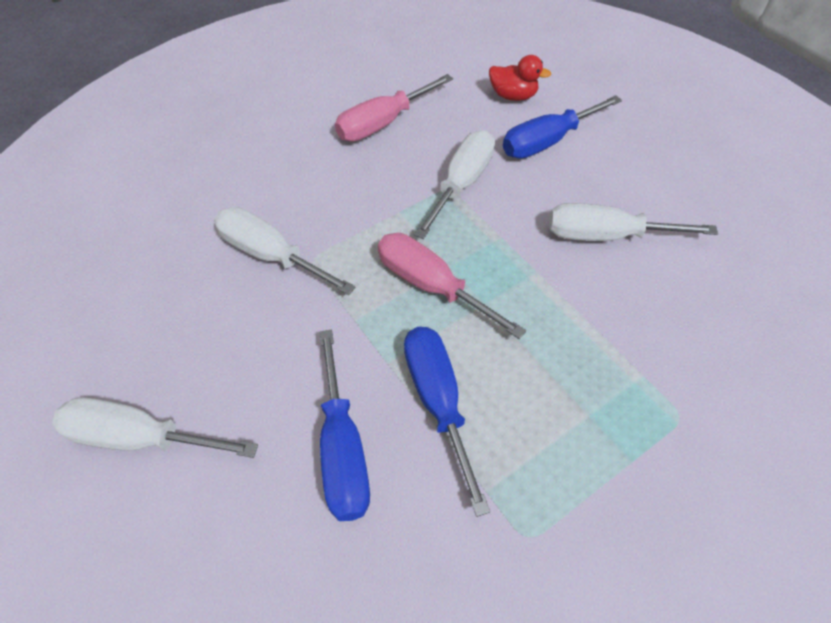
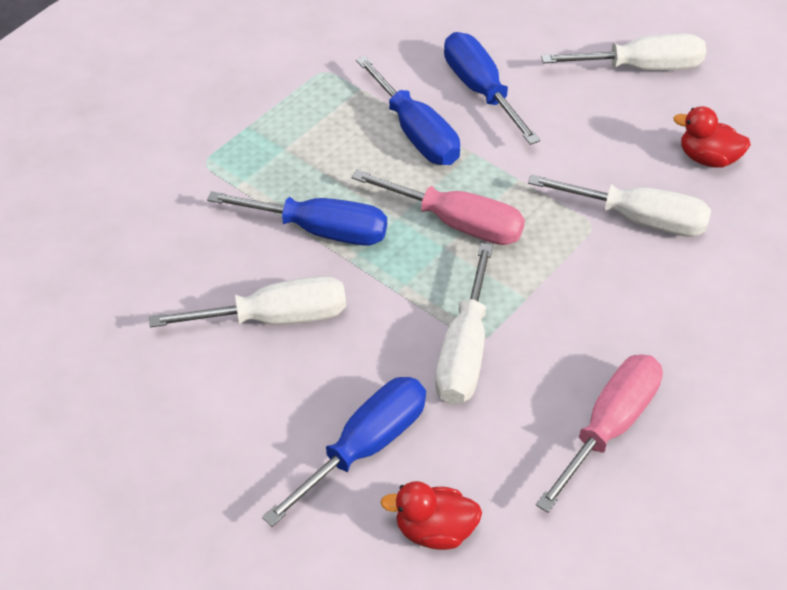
camera: 165 degrees right, 5 degrees down
(165, 300) = (707, 158): none -> red duck
(560, 306) = (320, 230): none -> blue screwdriver

